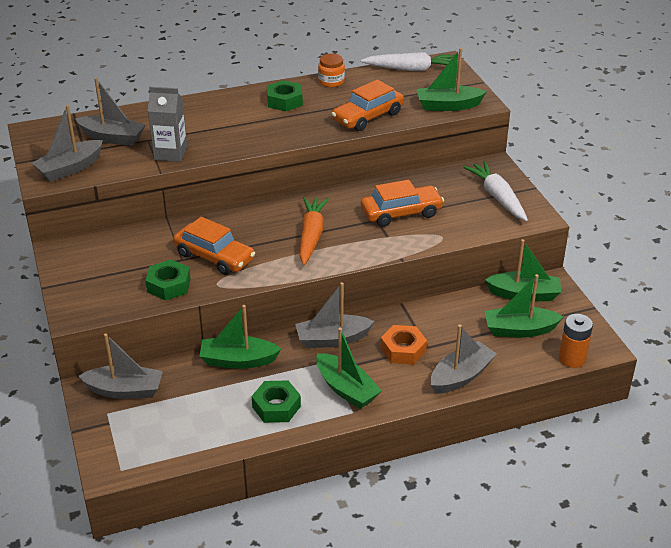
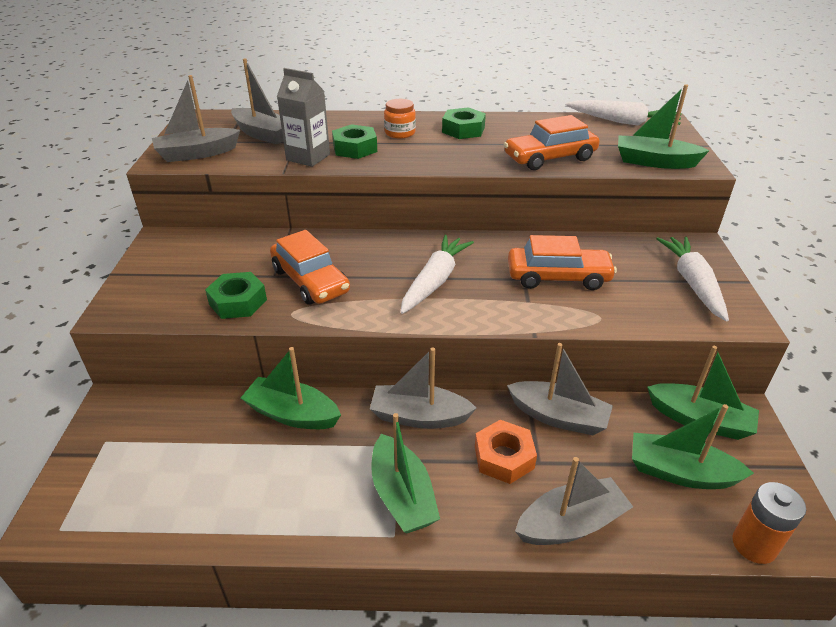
camera: 20 degrees right, 0 degrees up
(125, 390) = (145, 417): grey boat -> grey boat (558, 417)
(276, 406) = (300, 494): green nut -> green nut (355, 148)
(311, 236) = (435, 281): orange carrot -> white carrot
(331, 81) = (525, 120): orange jar -> orange jar (400, 133)

